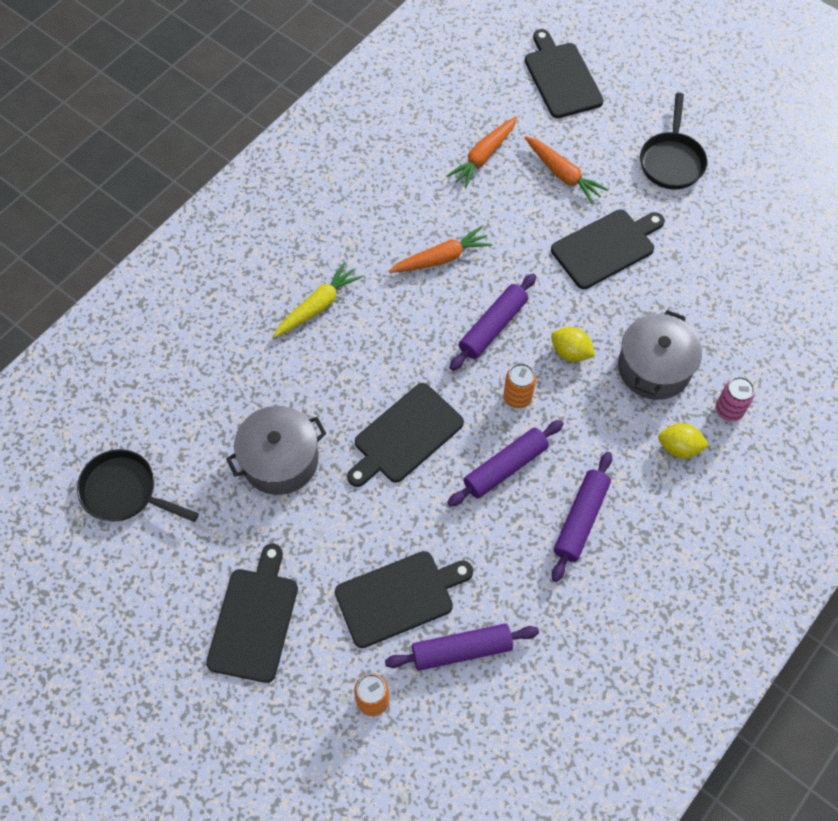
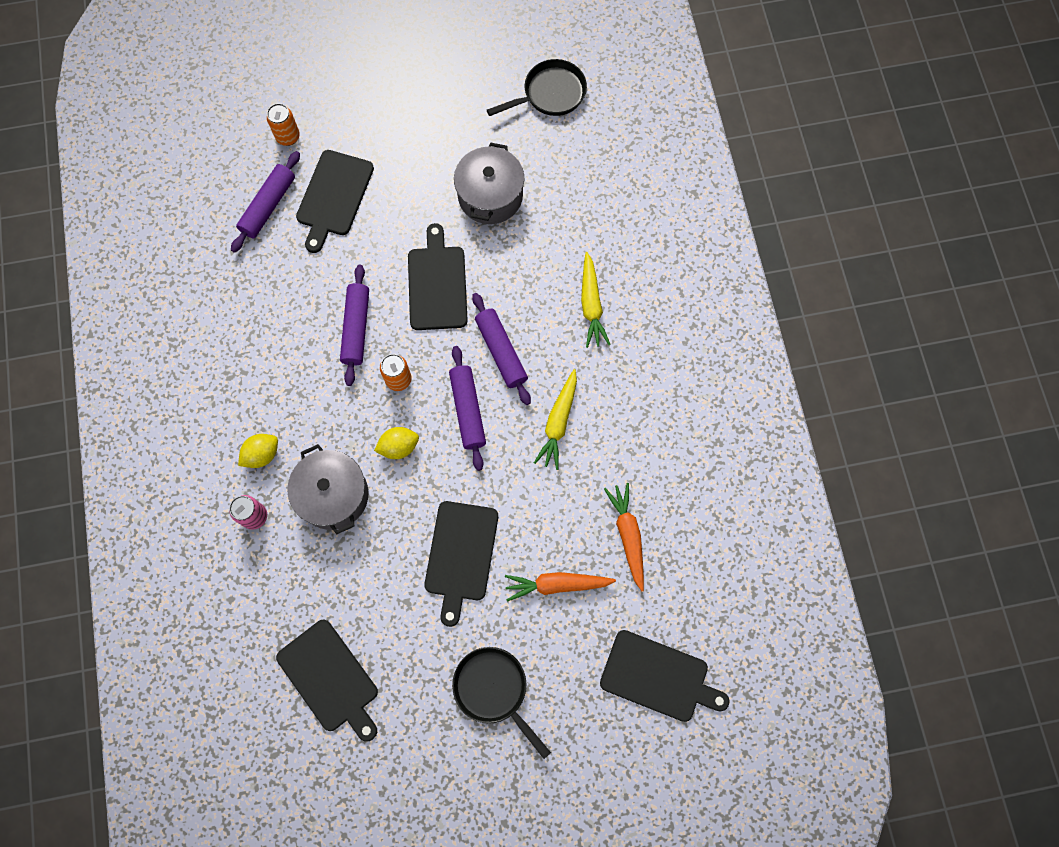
camera: 130 degrees right, 10 degrees up
(254, 620) = (396, 109): black cutting board -> black cutting board (330, 679)
(441, 258) = (558, 423): orange carrot -> yellow carrot
(580, 519) = (277, 344): purple rolling pin -> purple rolling pin (501, 351)

